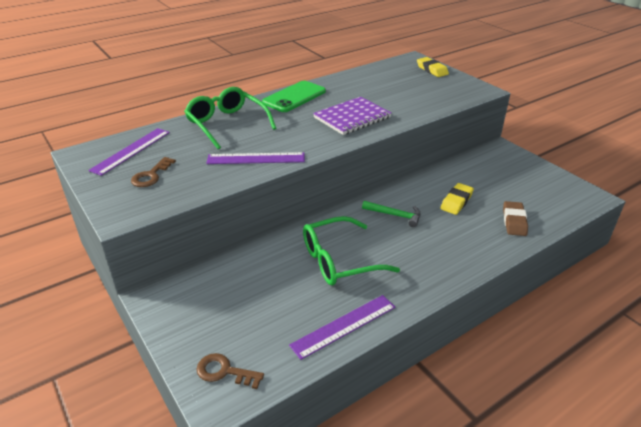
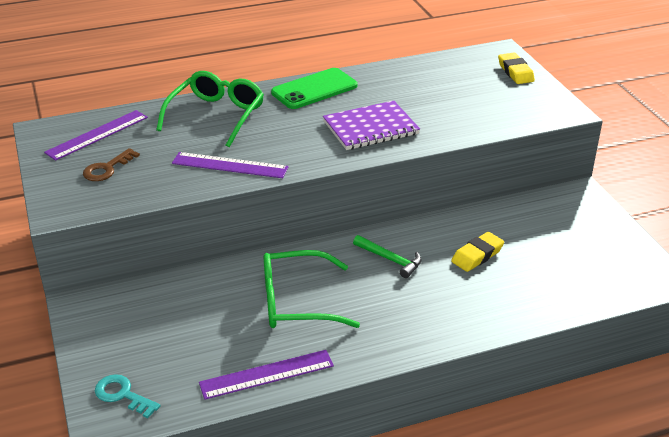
camera: 15 degrees right, 0 degrees up
(224, 371) = (123, 395): brown key -> turquoise key
(226, 124) = (216, 115): green glasses -> green glasses turned 45 degrees clockwise
(514, 221) = (536, 293): brown eraser -> none

